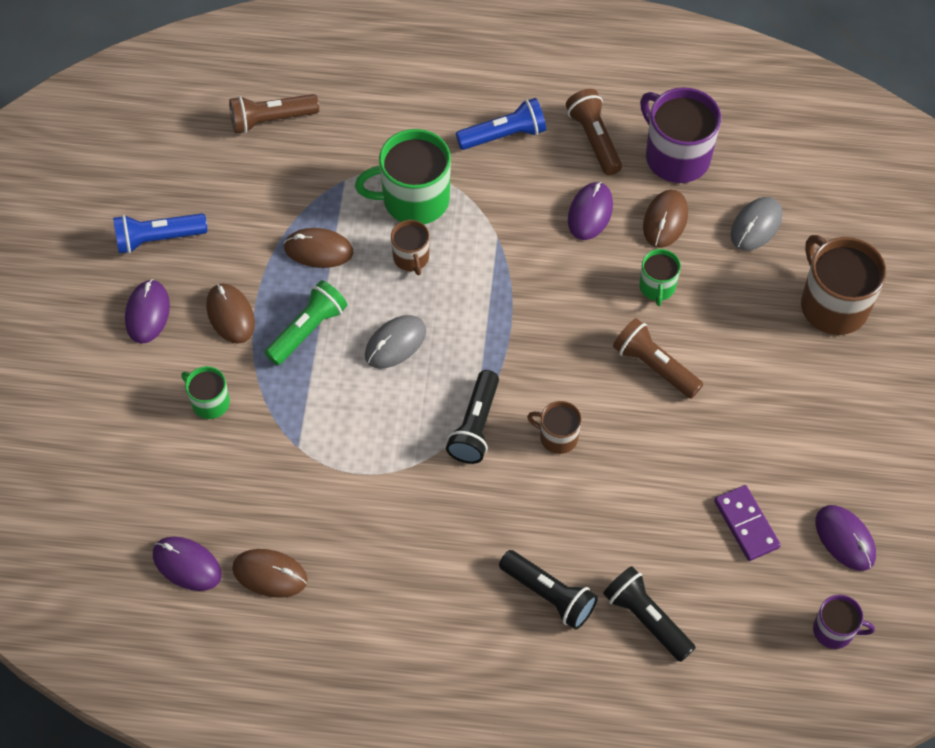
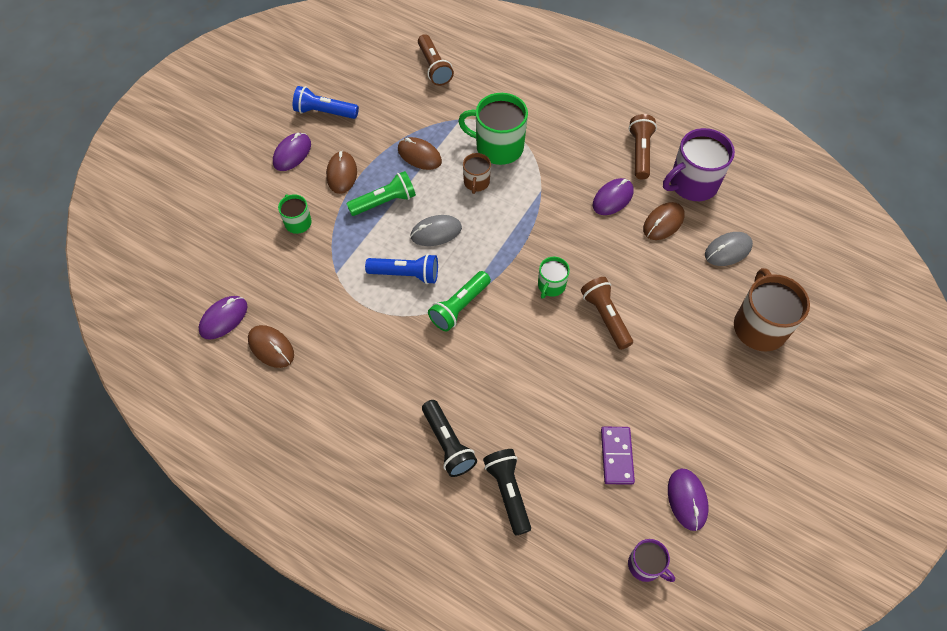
camera: 25 degrees right, 0 degrees up
(187, 565) = (223, 318): purple mouse -> purple mouse turned 75 degrees clockwise
(271, 120) = (434, 67): brown flashlight -> brown flashlight turned 120 degrees counterclockwise
(475, 426) = (459, 307): black flashlight -> green flashlight
(504, 135) = (579, 128): blue flashlight -> blue flashlight (406, 274)
(557, 437) = (512, 337): brown mug -> none
(657, 287) = (635, 264): green mug -> green mug (551, 286)
(676, 156) = (692, 184): purple mug -> purple mug turned 105 degrees counterclockwise

